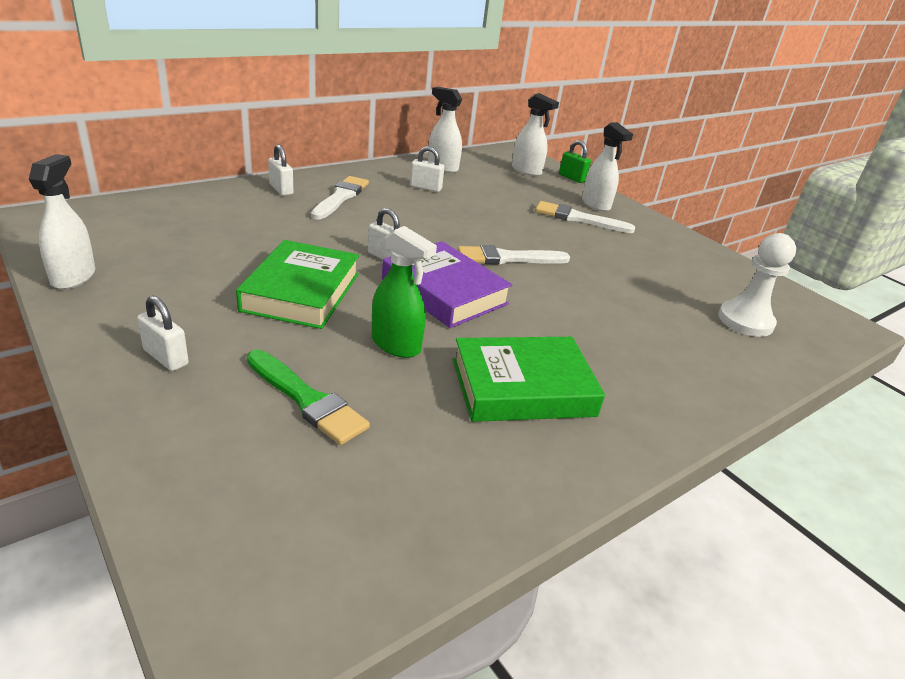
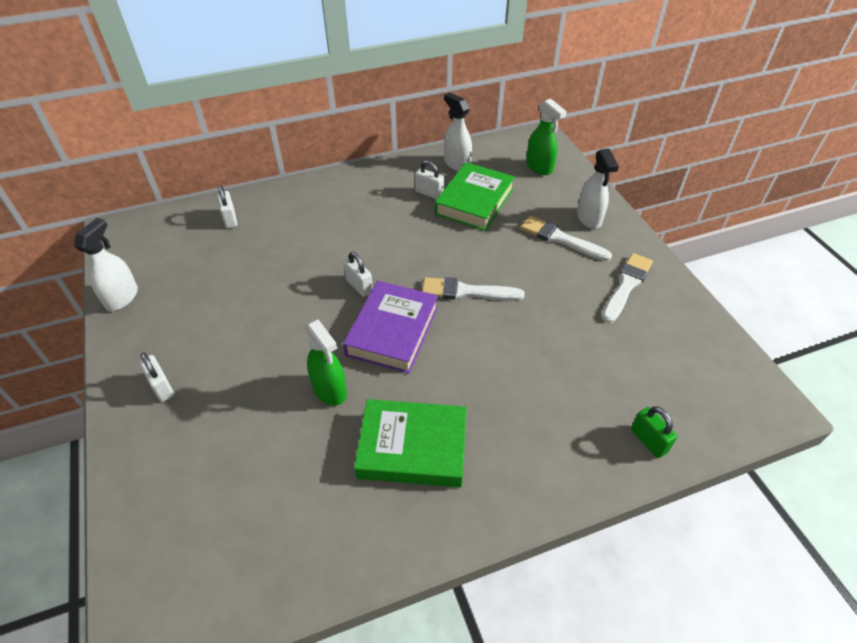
camera: 20 degrees right, 15 degrees up
(281, 189) = (301, 196): white padlock -> white padlock (230, 219)
(301, 292) = (277, 324): green book -> green book (474, 201)
(307, 400) = (244, 440): green brush -> none
(341, 197) = (348, 206): white brush -> white brush (626, 285)
(444, 291) = (392, 331): purple book -> purple book turned 45 degrees clockwise
(526, 171) = (539, 167): white spray bottle -> green spray bottle
(572, 178) = (582, 178): green padlock -> green padlock (648, 441)
(745, 321) = (663, 389): white pawn -> none

